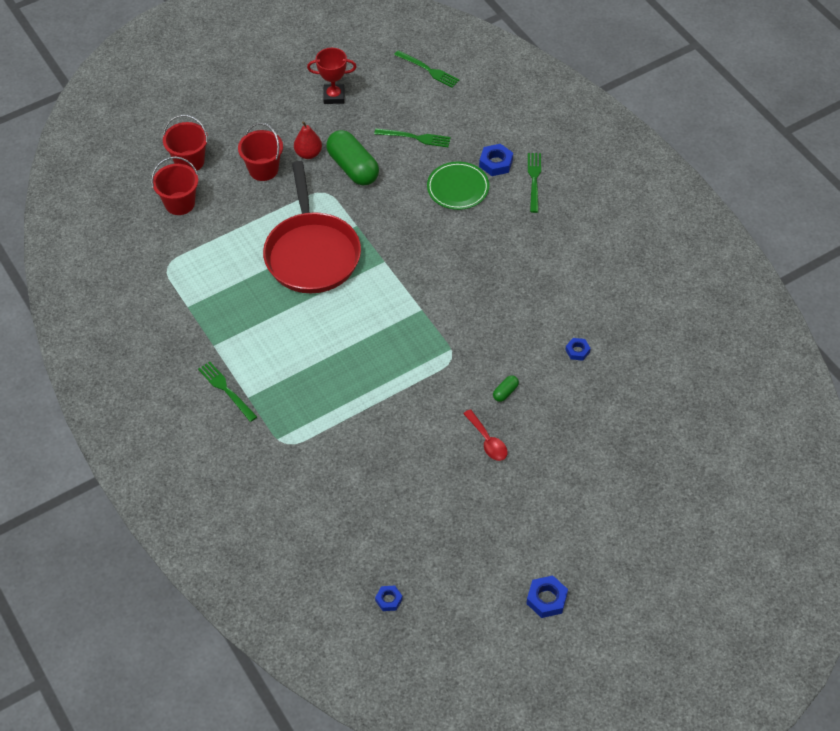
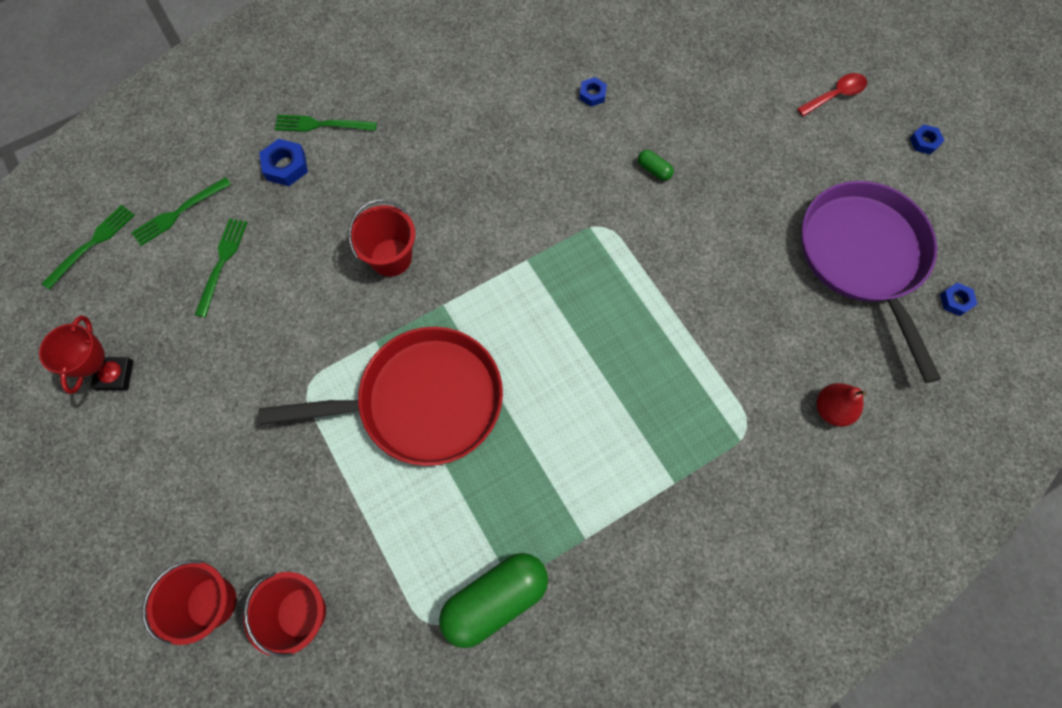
camera: 90 degrees left, 15 degrees up
(226, 390) = (663, 515): green fork -> green fork (179, 213)
(263, 169) = (249, 478): red bucket -> red bucket (391, 257)
(308, 153) = (227, 411): red pear -> red pear (831, 409)
(353, 167) = (265, 346): green capsule -> green capsule (495, 599)
(428, 536) = (863, 257): none -> purple pan
(458, 188) = (323, 212): green plate -> none
(487, 441) = (725, 191): red spoon -> red spoon (835, 95)
(546, 599) = (924, 142): blue nut -> blue nut, size x0.64

